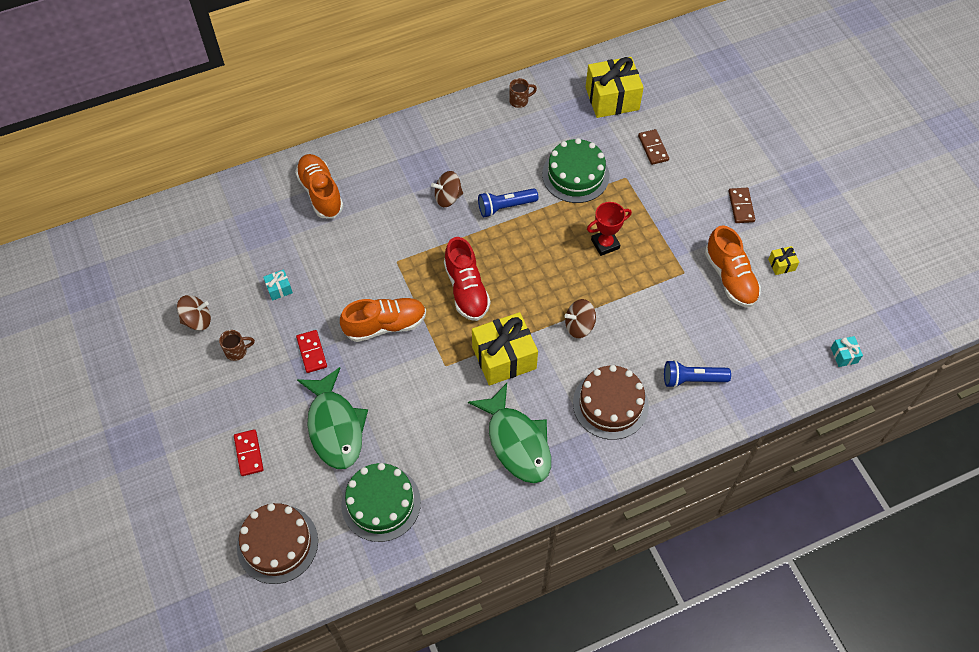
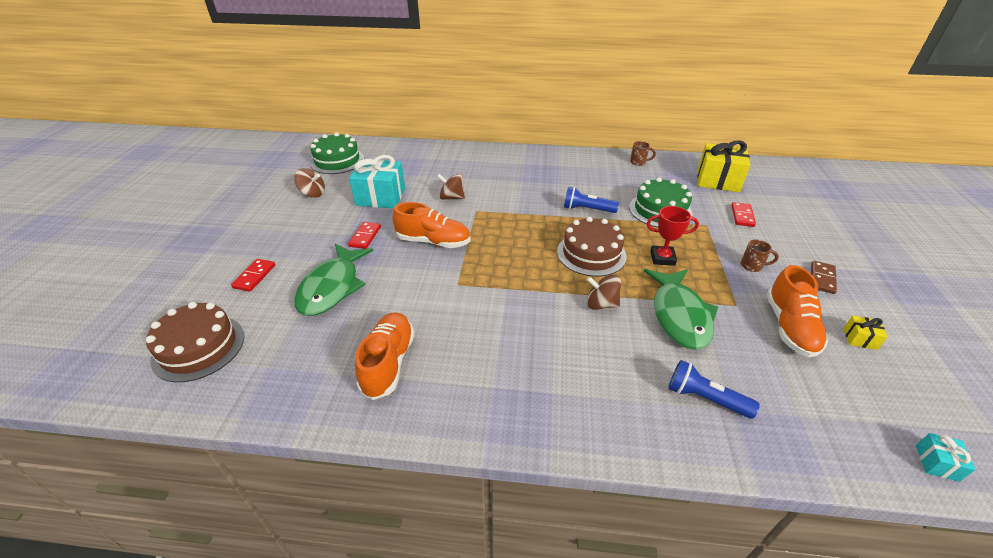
camera: 30 degrees right, 20 degrees down
(237, 351) = (317, 217): brown mug -> brown mug (752, 266)
(279, 289) = (380, 197): turquoise gift -> turquoise gift, size x2.28
(320, 193) = (457, 163): orange shoe -> orange shoe (388, 363)
(381, 503) = (308, 359): green cake -> green cake (337, 161)
(448, 197) = (544, 191): brown spinning top -> brown spinning top (452, 197)
(466, 290) = (516, 244): red shoe -> none
(504, 358) = (513, 299): yellow gift -> none
(516, 442) = (473, 368): green fish -> green fish (679, 315)
(610, 404) = (594, 380): brown cake -> brown cake (591, 254)
(653, 148) = (742, 216): brown domino -> red domino

